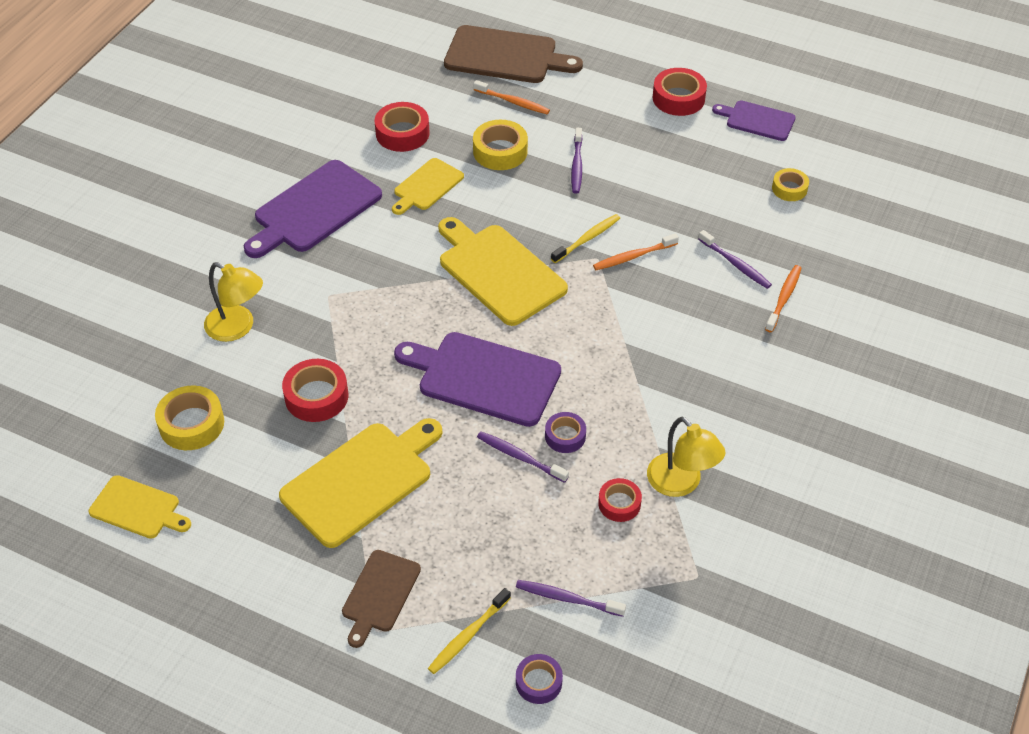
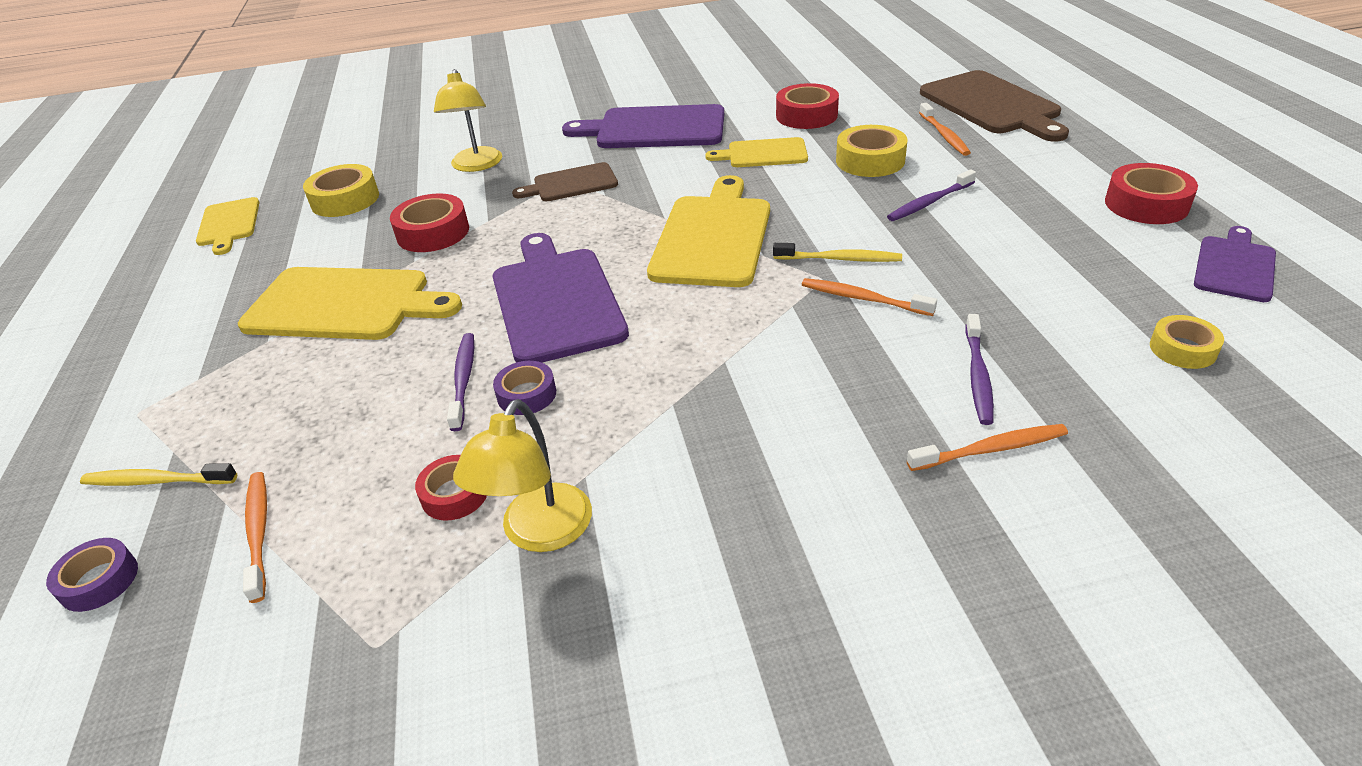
camera: 55 degrees right, 10 degrees down
(380, 594) = (191, 390): brown cutting board -> brown cutting board (571, 184)
(567, 599) = (258, 533): purple toothbrush -> orange toothbrush
(757, 120) = (1234, 266): purple cutting board -> purple cutting board turned 45 degrees clockwise

